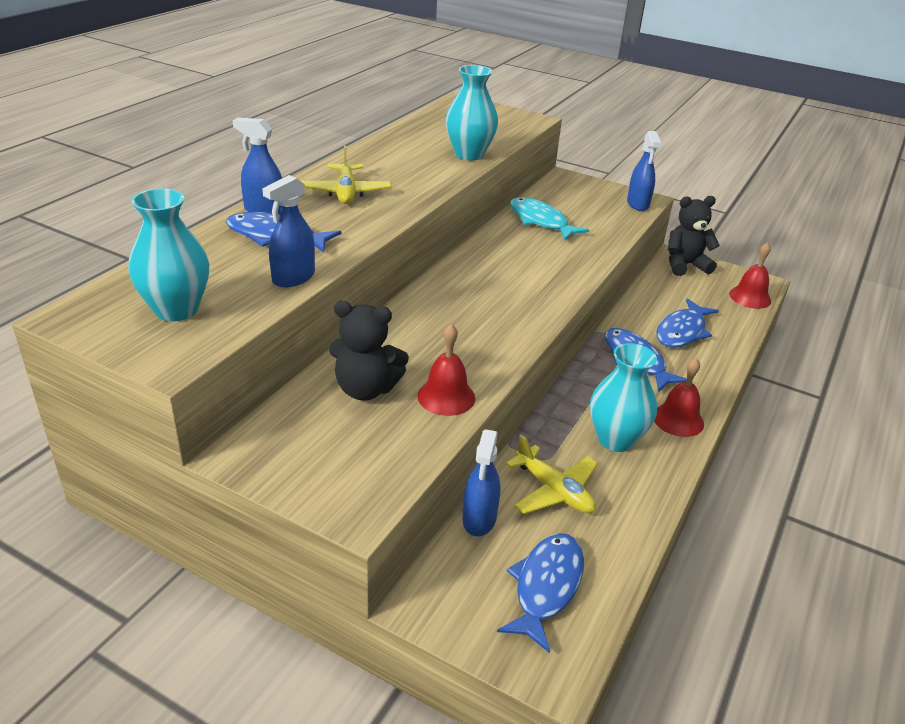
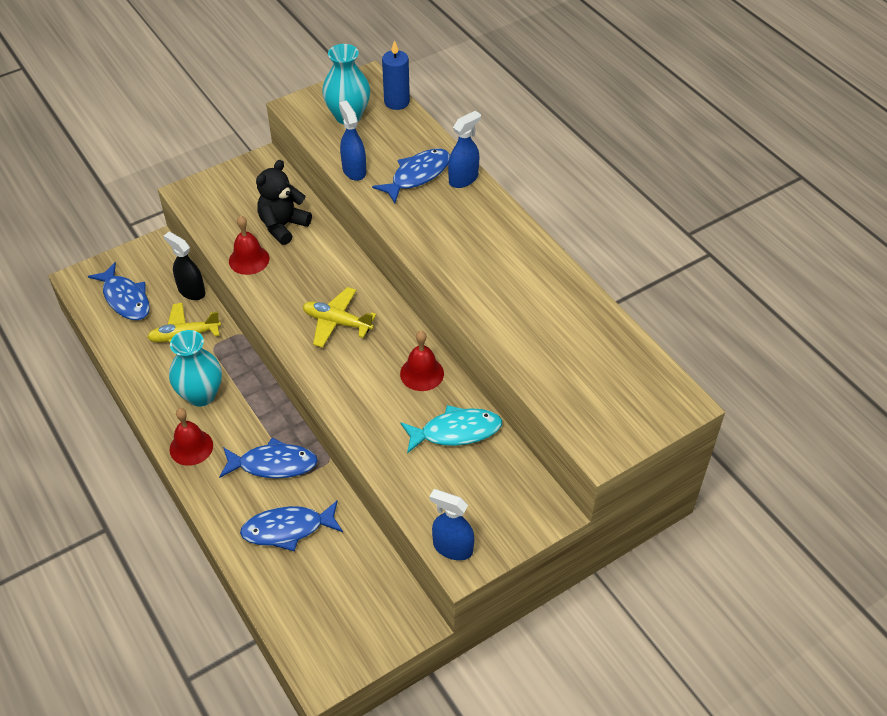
camera: 120 degrees right, 15 degrees up
(125, 280) = (397, 102): none -> blue candle
(346, 192) = (474, 232): yellow plane -> yellow plane (337, 322)
(469, 154) = (519, 346): turquoise vase -> none
(479, 519) = (191, 291): blue spray bottle -> black spray bottle
(682, 331) = (288, 529): blue fish -> blue fish turned 75 degrees counterclockwise
(685, 265) = (394, 619): black teddy bear -> none
(750, 297) = (302, 639): red bell -> red bell (422, 373)

